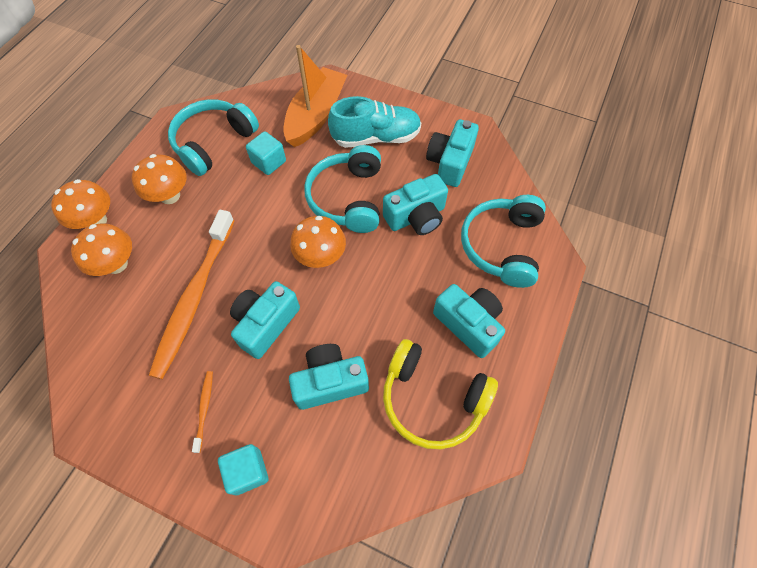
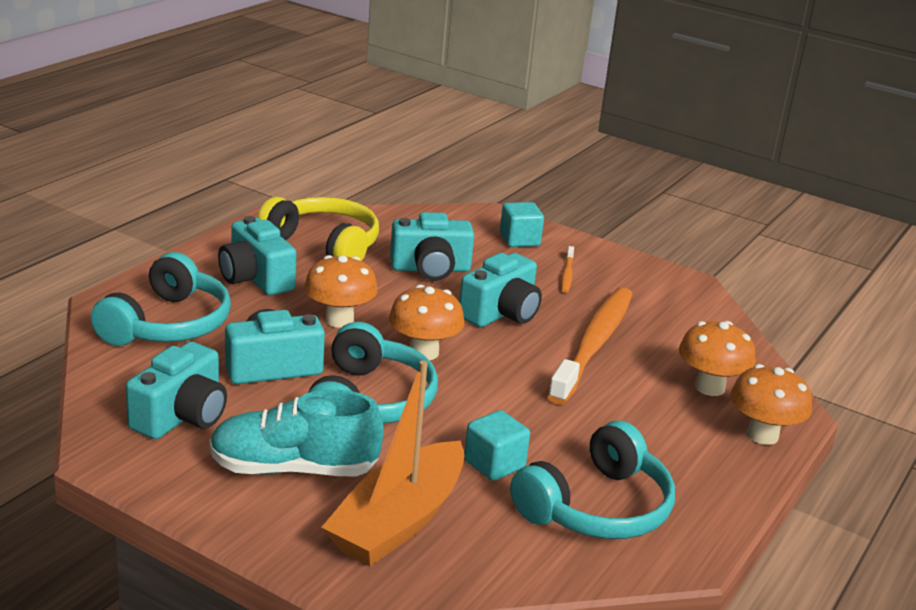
camera: 175 degrees left, 35 degrees down
(170, 196) = (656, 447): orange mushroom -> orange mushroom (339, 320)

